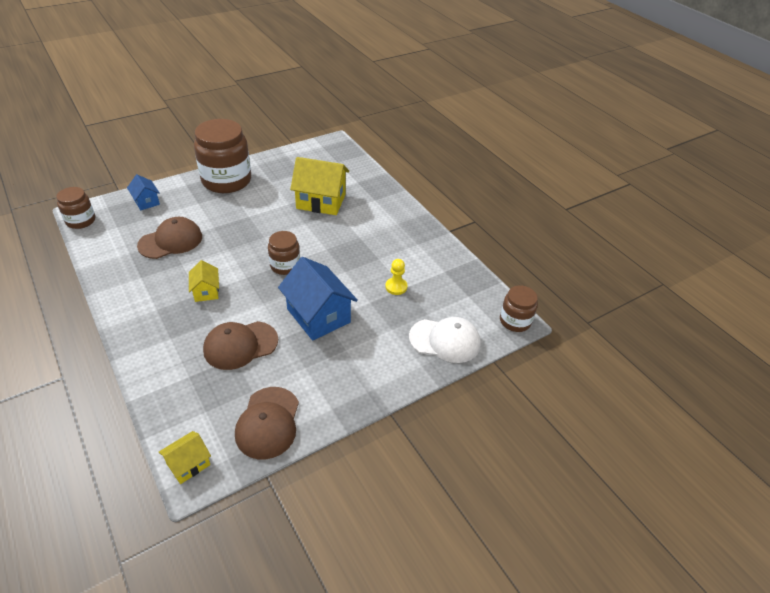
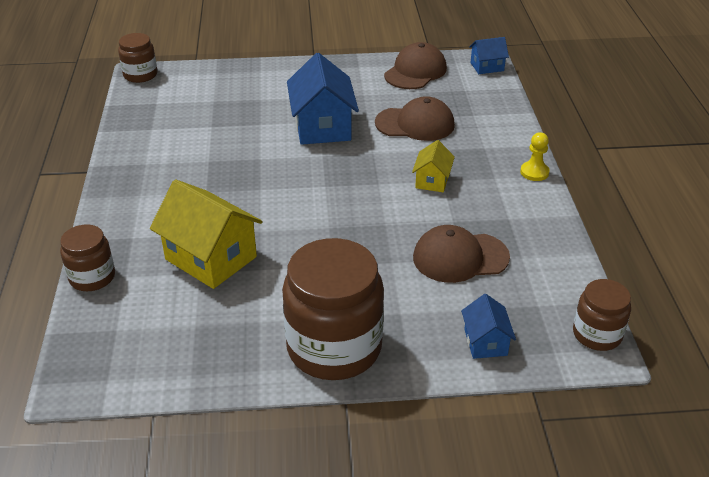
camera: 150 degrees left, 5 degrees down
(188, 464) = (487, 67): yellow house -> blue house
(285, 265) = (324, 183): brown jar -> brown jar (92, 277)
(396, 287) = (219, 129): yellow pawn -> yellow pawn (534, 172)
(445, 340) = (221, 79): white cap -> none

